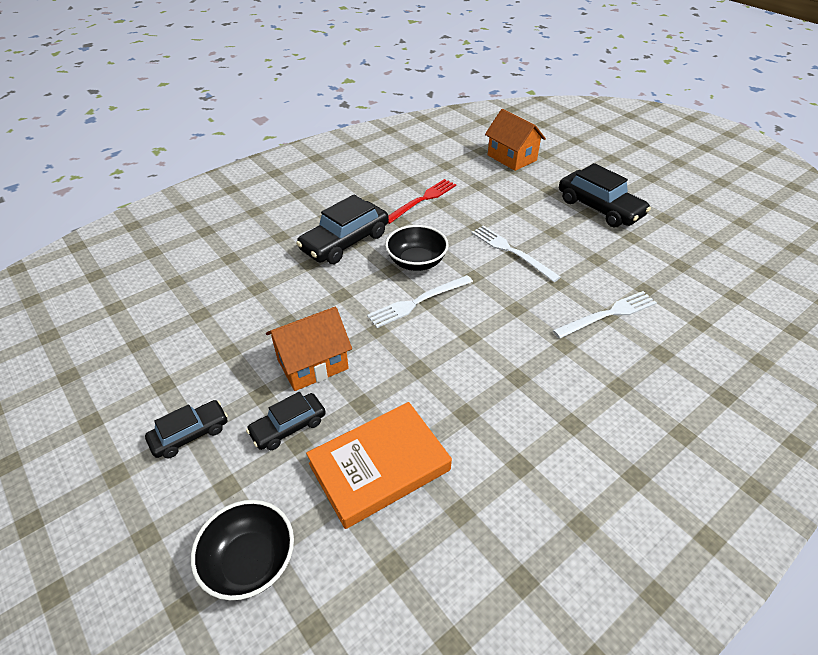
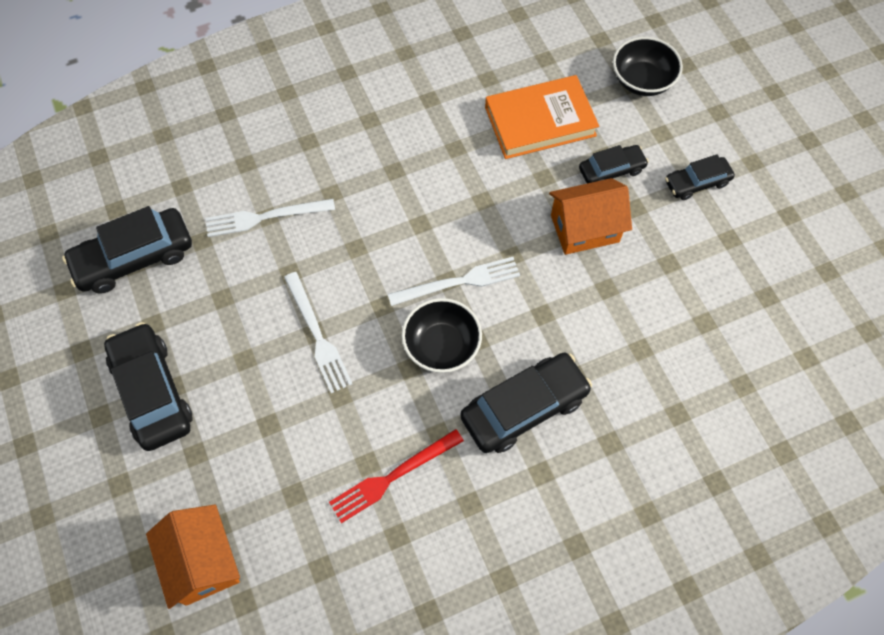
camera: 165 degrees left, 20 degrees up
(685, 269) = (134, 257): none -> black car

